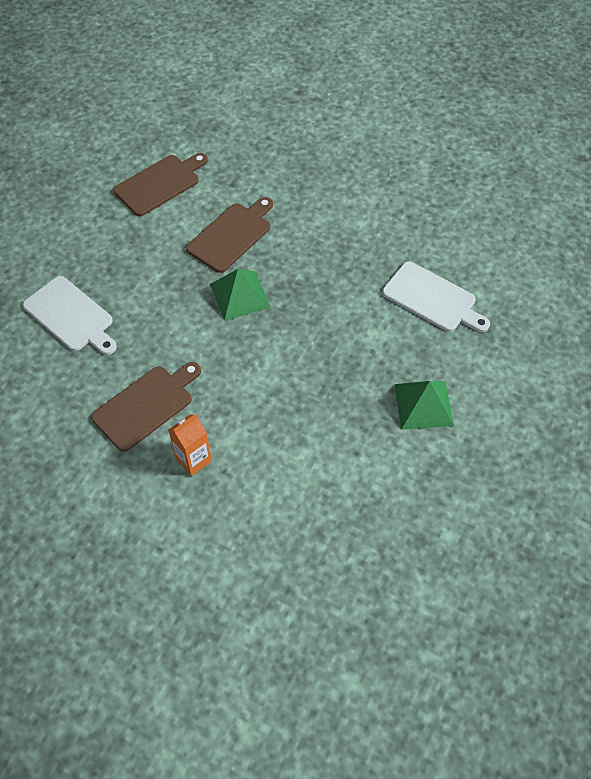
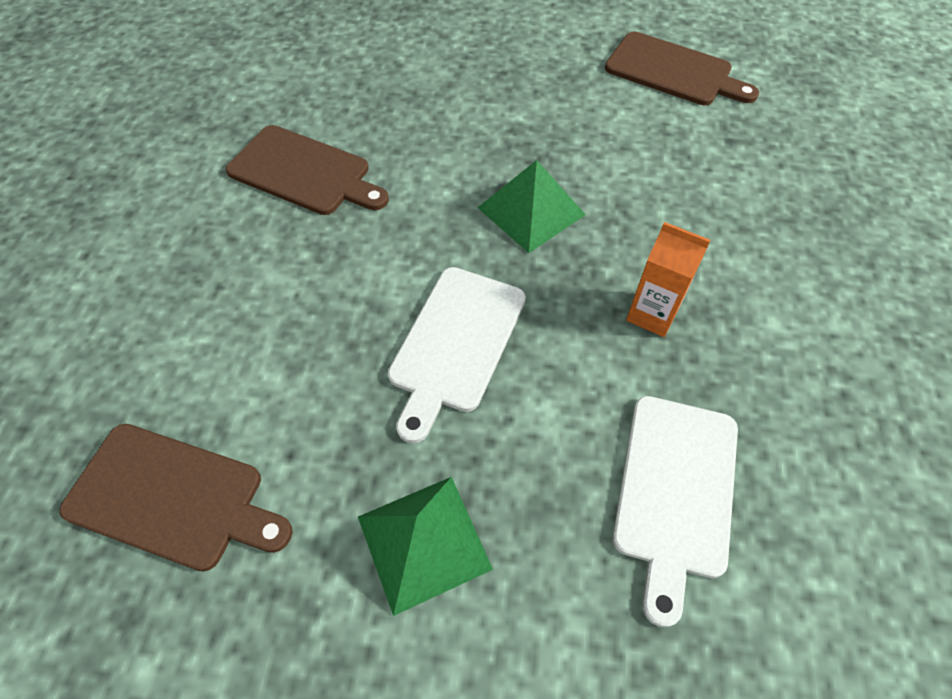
camera: 70 degrees right, 0 degrees up
(71, 316) = (414, 64): white cutting board -> white cutting board (455, 343)
(193, 460) = (230, 247): orange carton -> orange carton (652, 314)
(231, 235) = (635, 168): brown cutting board -> brown cutting board (172, 498)

